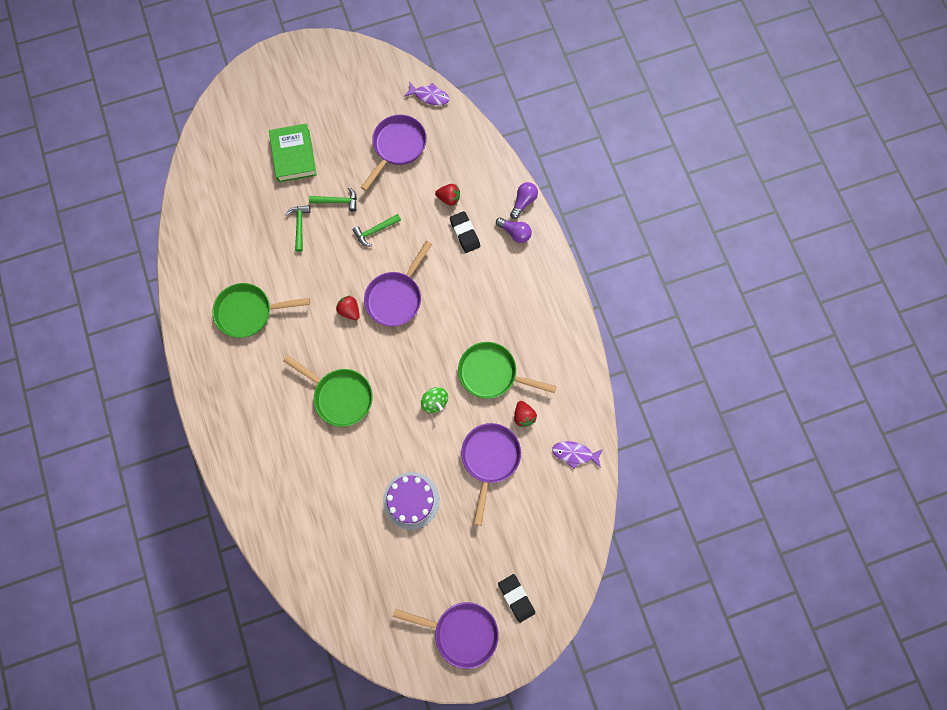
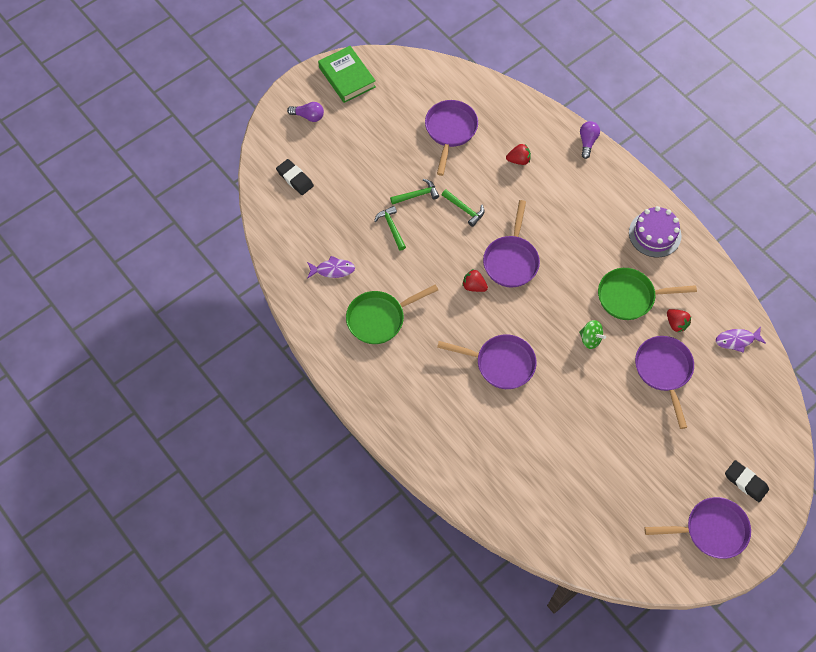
camera: 20 degrees left, 10 degrees down
(293, 155) = (356, 168): green book -> green book (347, 77)
(340, 396) = (501, 364): green pan -> purple pan
(375, 231) = (464, 209): green hammer -> green hammer turned 90 degrees counterclockwise
(411, 500) = (610, 432): purple cake -> purple cake (655, 234)
(429, 96) = (459, 79): purple fish -> purple fish (333, 270)
(465, 233) = (547, 185): black eraser -> black eraser (295, 179)
(515, 233) = (592, 170): purple light bulb -> purple light bulb (308, 116)

